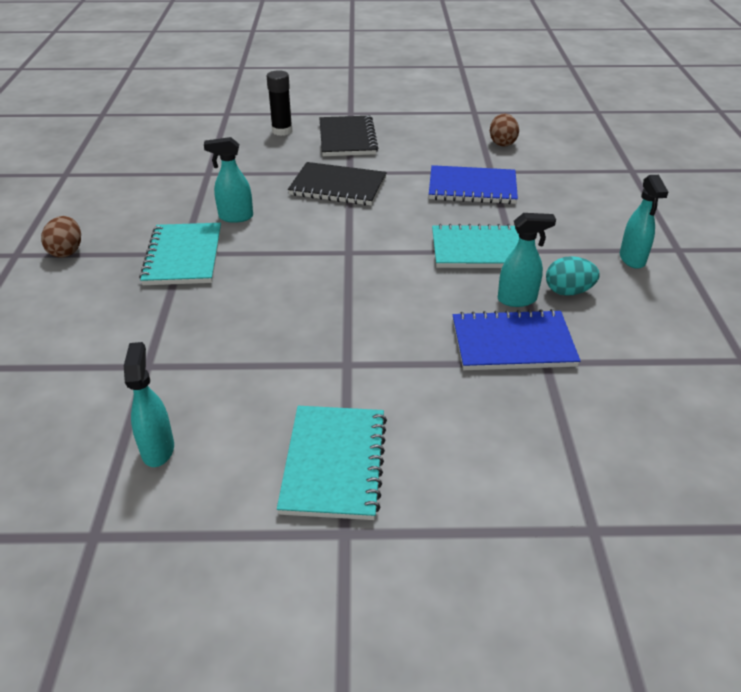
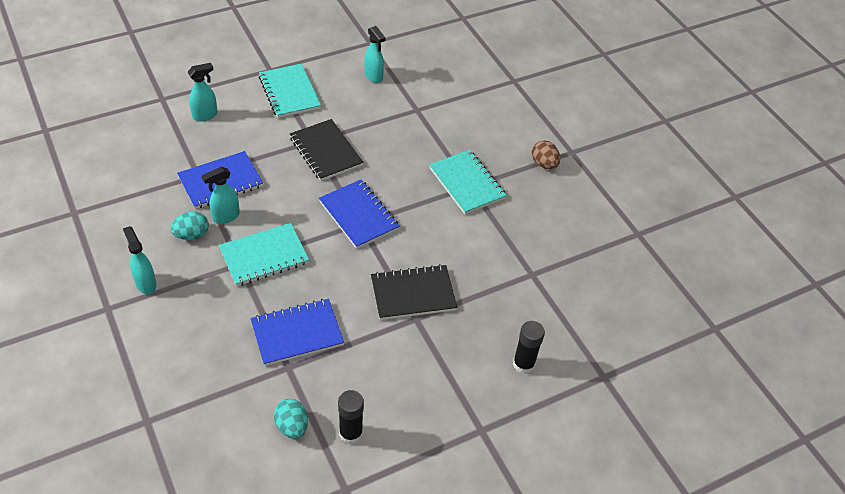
camera: 150 degrees right, 10 degrees up
(235, 217) = (465, 230): turquoise spray bottle -> turquoise spray bottle (205, 115)
(344, 259) = (358, 215): none -> blue notebook
(347, 138) = (452, 374): black notebook -> black notebook (326, 151)
(455, 131) = (351, 433): none -> black glue stick
(502, 143) = (292, 426): brown egg -> turquoise egg

